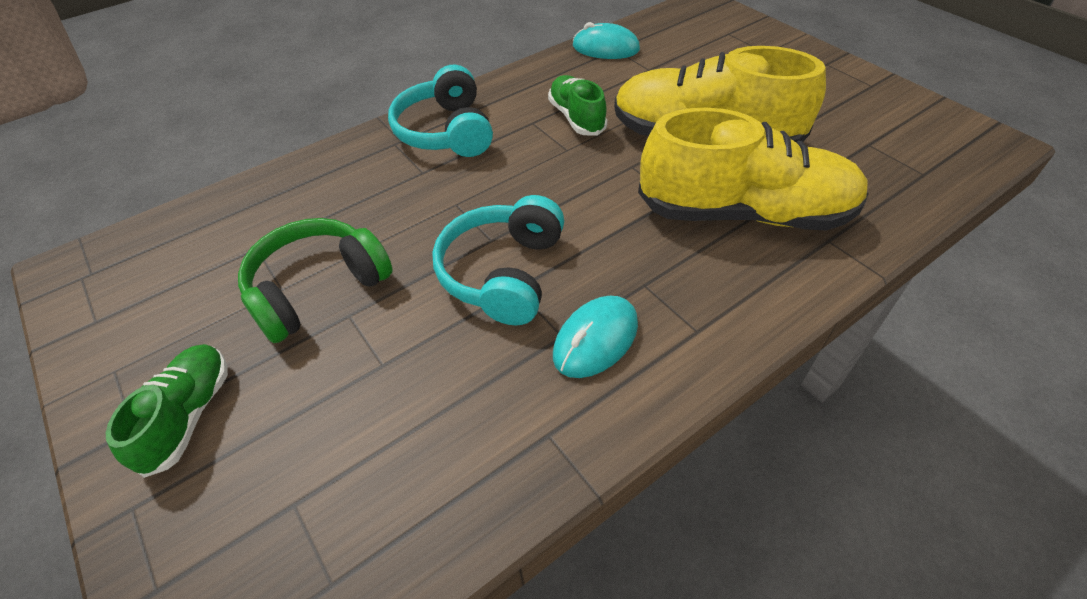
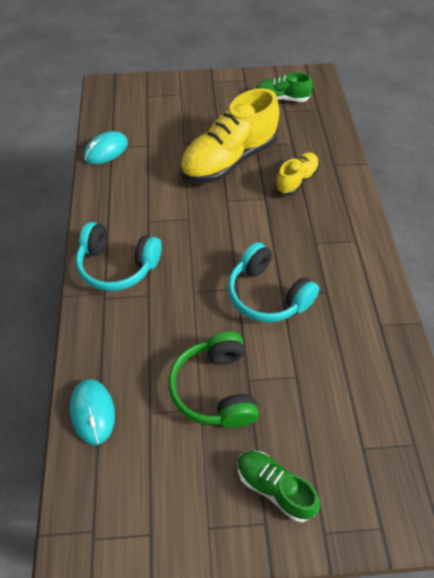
camera: 60 degrees left, 5 degrees up
(576, 118) = (163, 200): green shoe -> green shoe (281, 98)
(595, 340) = (337, 279): turquoise mouse -> turquoise mouse (93, 412)
(744, 213) = (296, 180): yellow shoe -> yellow shoe, size x0.52

